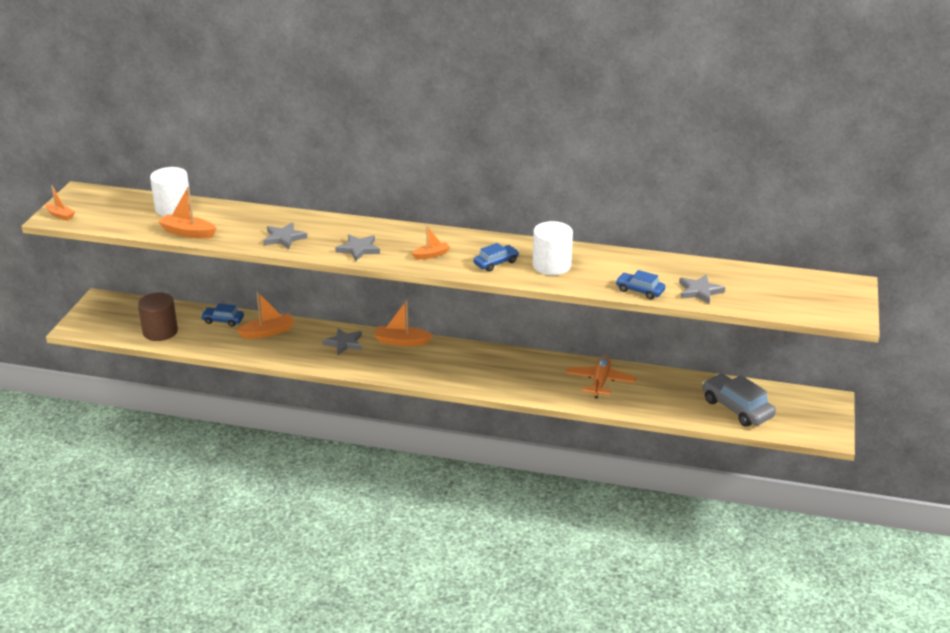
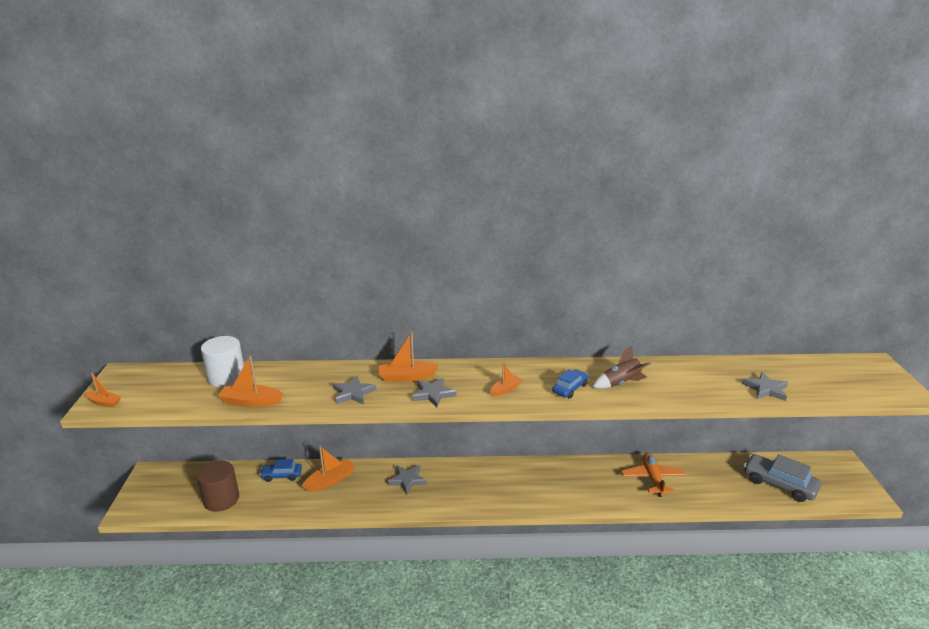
camera: 15 degrees left, 5 degrees down
(401, 341) = (459, 468): orange boat -> orange boat (406, 377)
(551, 265) = (621, 383): white cylinder -> brown rocket
(640, 291) = (716, 397): blue car -> none

